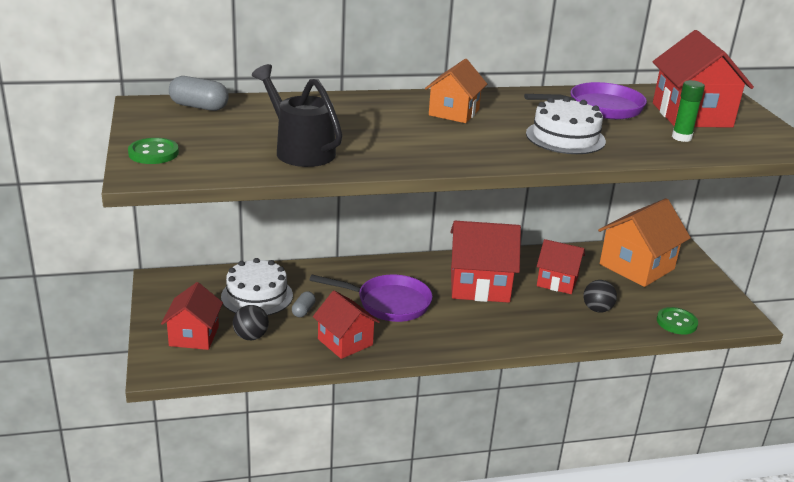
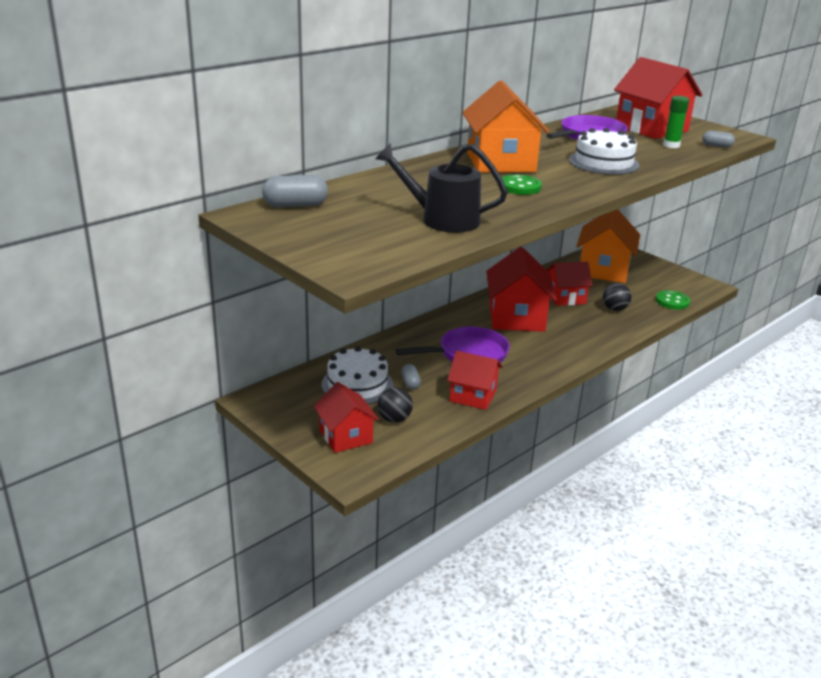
camera: 30 degrees left, 0 degrees up
(153, 153) = (329, 253): green button -> green button (520, 187)
(454, 112) = (501, 162): orange house -> orange house, size x1.59
(479, 285) = (516, 318): red house -> red house turned 60 degrees counterclockwise
(739, 150) = (716, 146): none -> grey capsule

